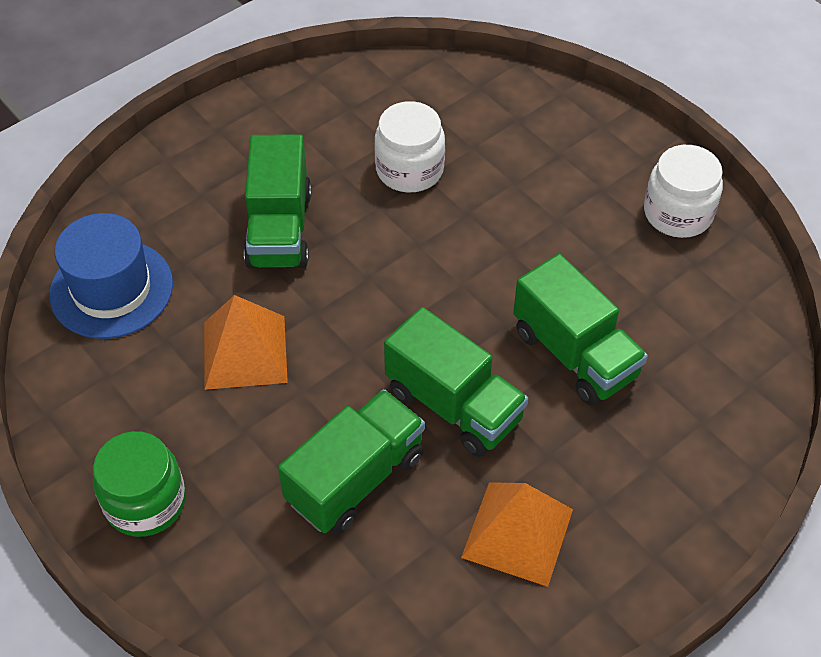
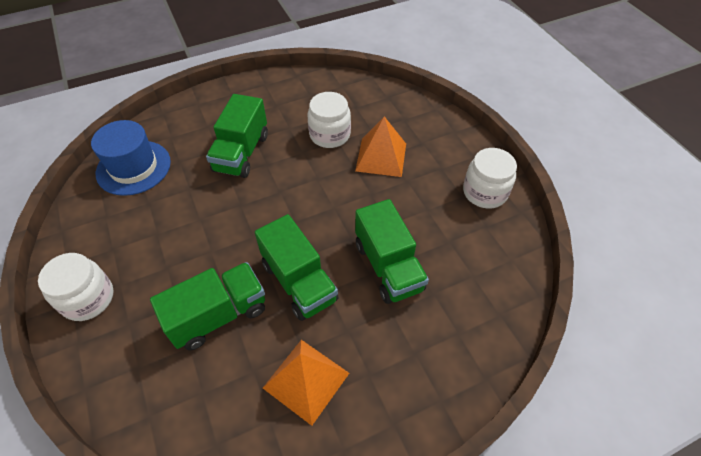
camera: 15 degrees right, 0 degrees up
(145, 502) = (88, 298): green jar -> white jar
(245, 352) = (189, 220): orange pyramid -> orange pyramid (381, 157)

